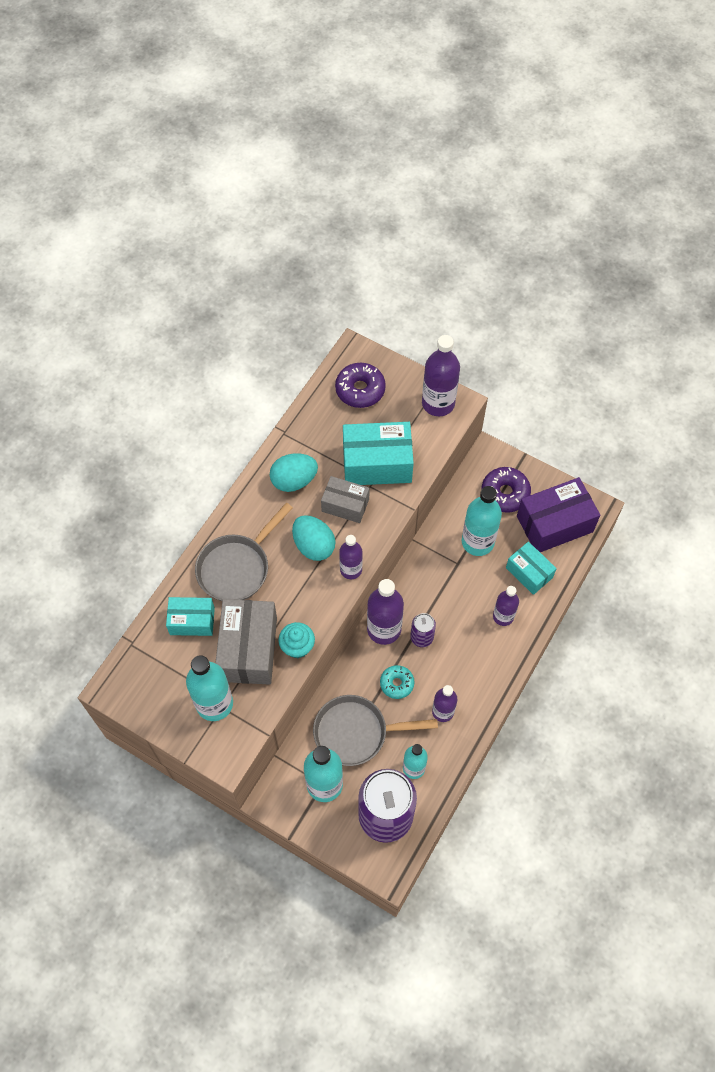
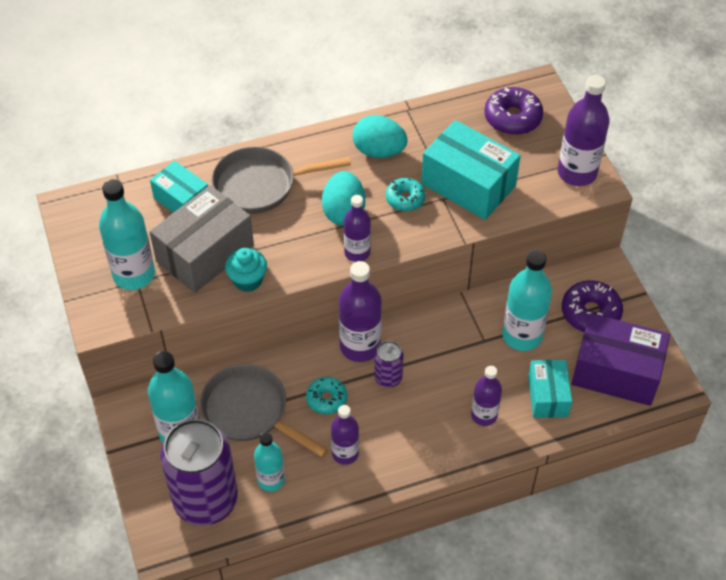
camera: 40 degrees right, 10 degrees down
(345, 505) = (405, 199): grey box -> turquoise donut

